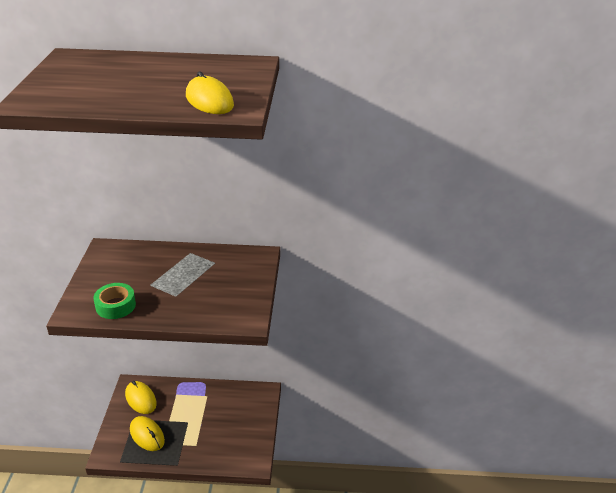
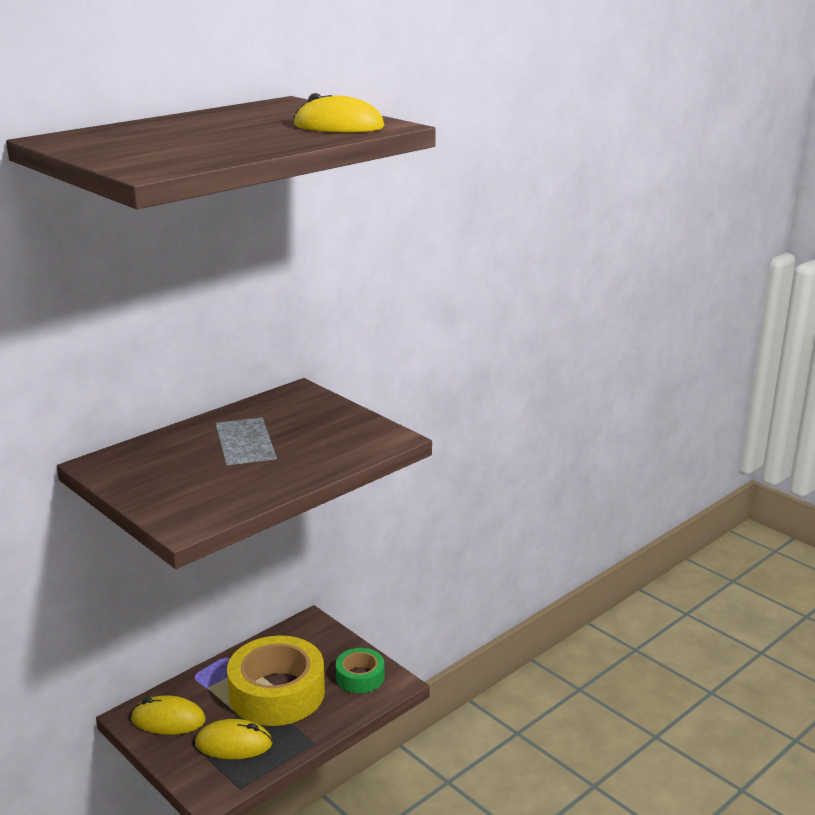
camera: 45 degrees left, 10 degrees down
(115, 306) = (225, 496): green tape -> green tape (360, 677)
(198, 422) = (277, 693): none -> yellow tape

